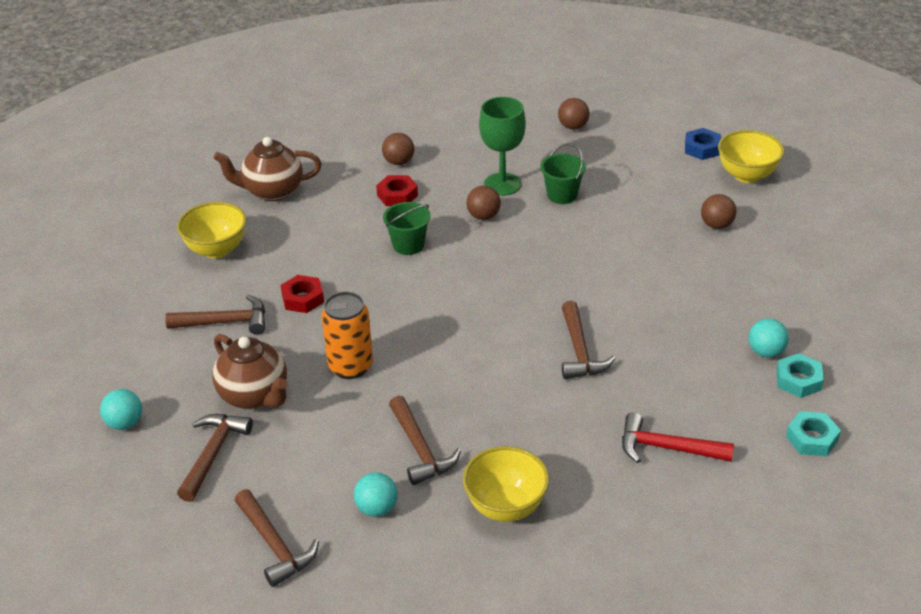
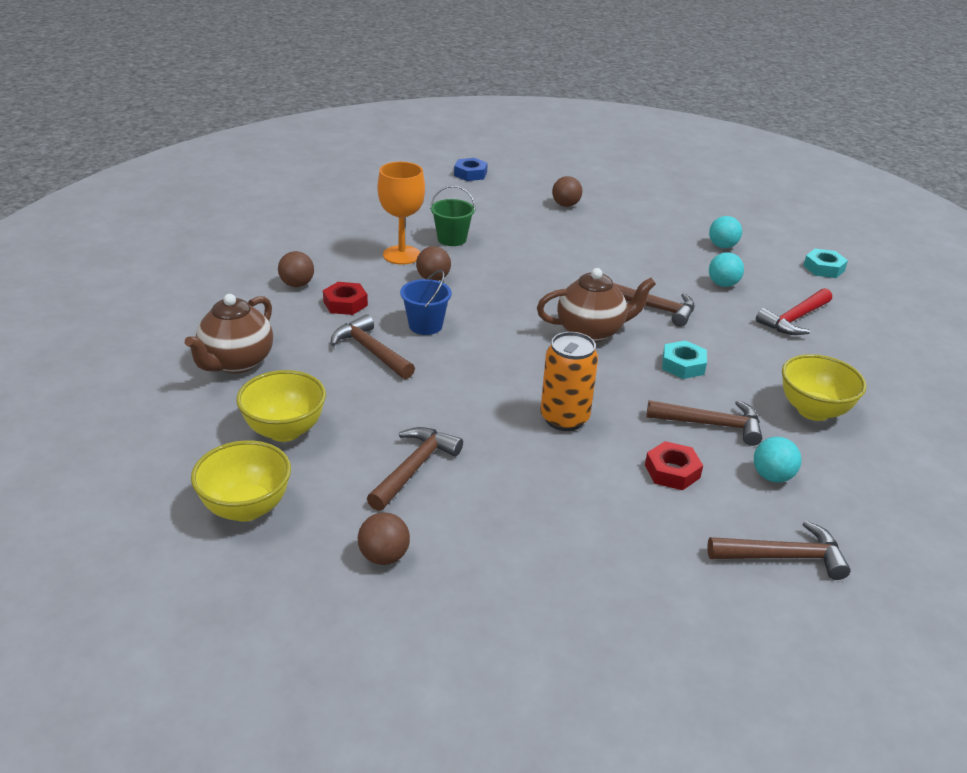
camera: 60 degrees left, 5 degrees down
(125, 423) = (510, 601): turquoise ball -> turquoise ball (723, 284)
(213, 454) = (618, 551): brown hammer -> brown hammer (371, 351)
(255, 396) = (552, 491): brown teapot -> brown teapot (591, 332)
(303, 298) = (433, 408): red nut -> red nut (672, 471)
(408, 245) = (425, 325): green bucket -> blue bucket
(502, 184) = (401, 255): green goblet -> orange goblet
(573, 127) = (370, 201): brown ball -> brown ball (384, 556)
(747, 175) = (523, 174): yellow bowl -> yellow bowl (246, 508)
(798, 380) = (761, 248): turquoise nut -> turquoise nut (683, 365)

